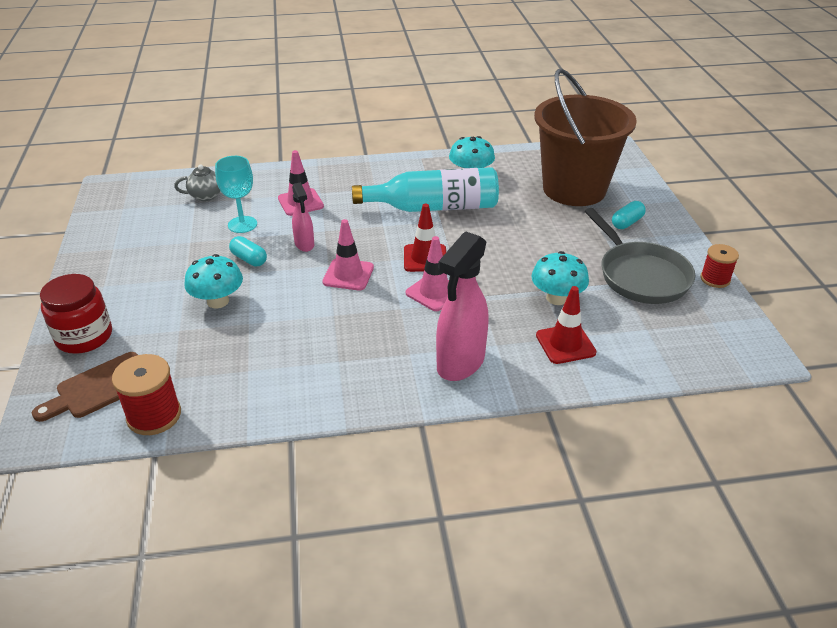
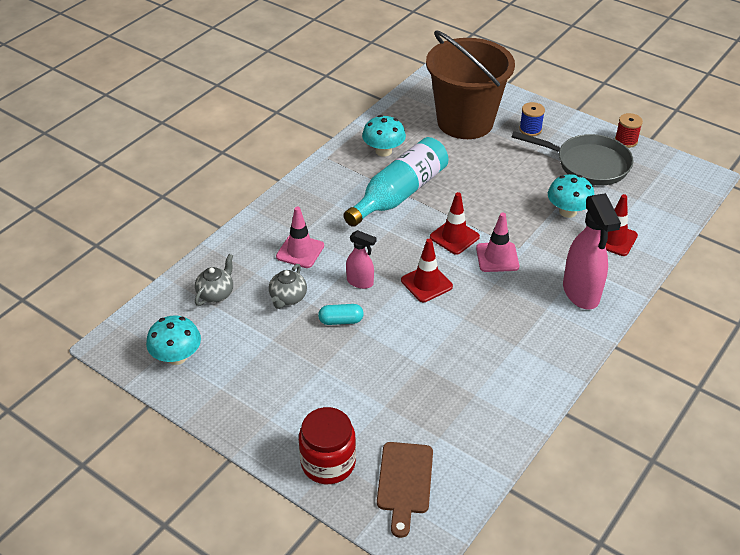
camera: 45 degrees left, 5 degrees up
(154, 415) = (470, 468): red spool -> none
(218, 301) = (374, 366): turquoise mushroom -> turquoise mushroom (177, 357)
(242, 224) = (288, 298): turquoise goblet -> grey teapot
(348, 275) = (426, 283): pink traffic cone -> red traffic cone
(627, 223) = (530, 129): turquoise capsule -> blue spool

